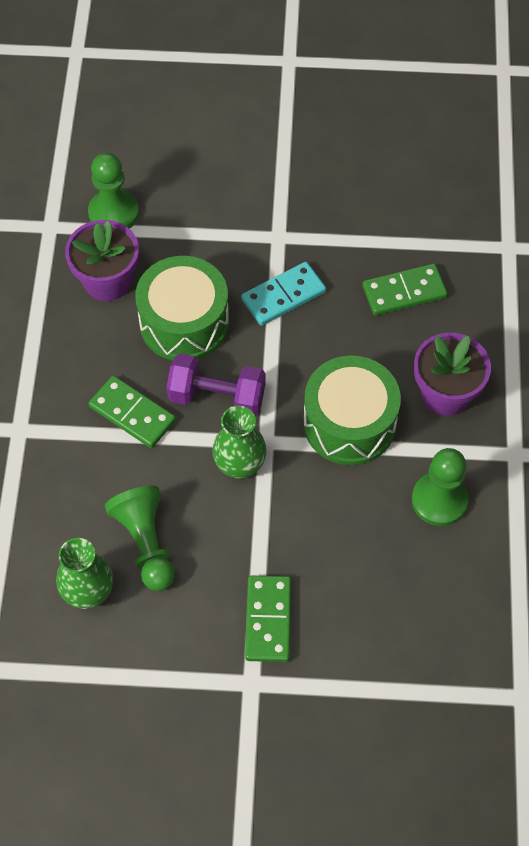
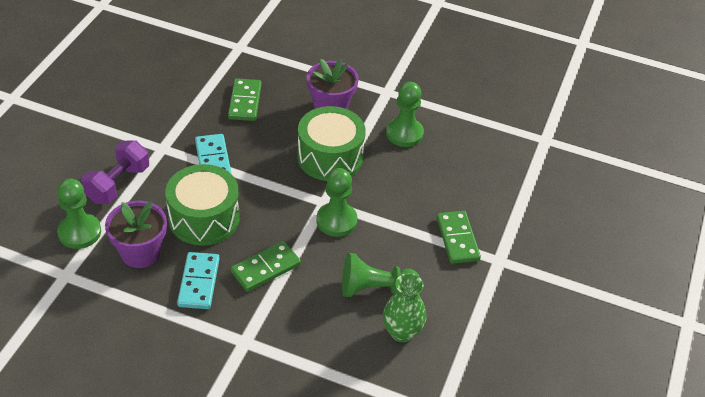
camera: 75 degrees left, 15 degrees down
(86, 353) = (198, 282): none -> turquoise domino
(217, 397) = (276, 217): purple dumbbell -> purple dumbbell (118, 184)
(240, 466) = (336, 221): green vase -> green pawn
(268, 620) = (457, 239): green domino -> green domino turned 60 degrees clockwise

